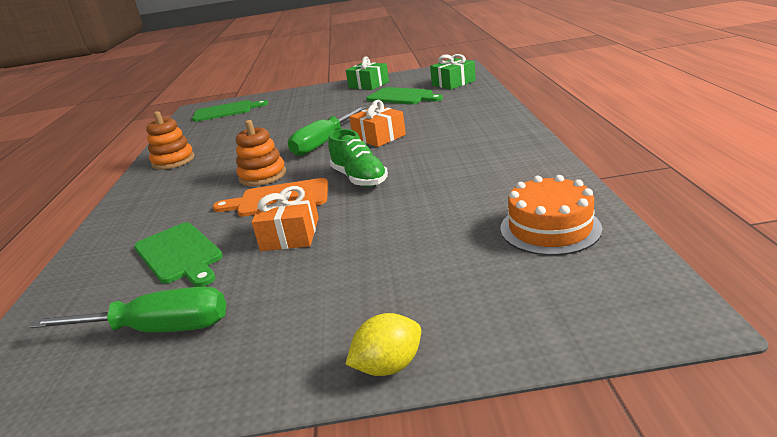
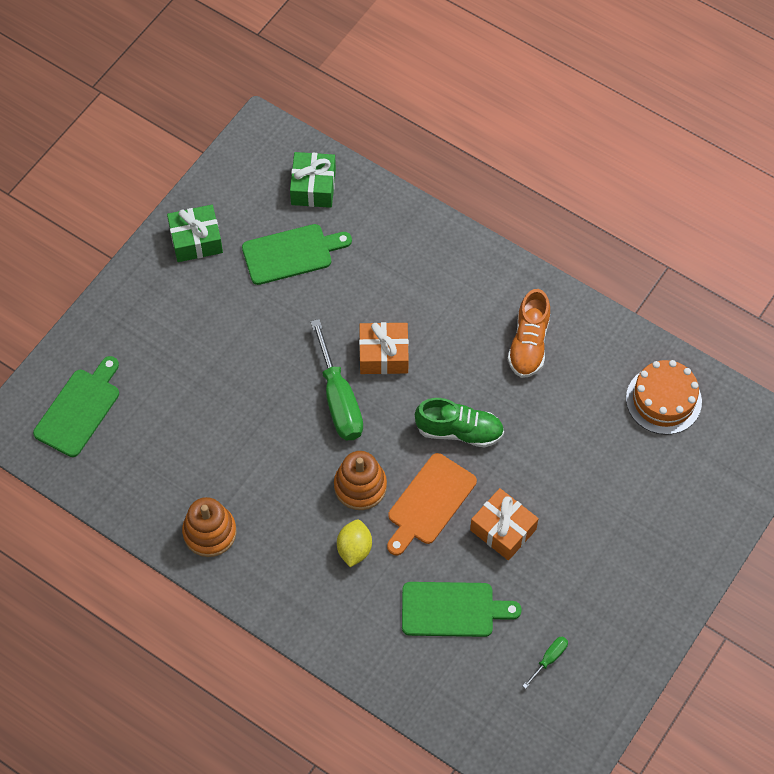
camera: 55 degrees left, 35 degrees up
(158, 329) = (549, 659): green screwdriver -> green screwdriver, size x0.45
(388, 366) = (699, 570): yellow lemon -> yellow lemon (354, 549)
(478, 161) = (529, 344): none -> orange shoe

